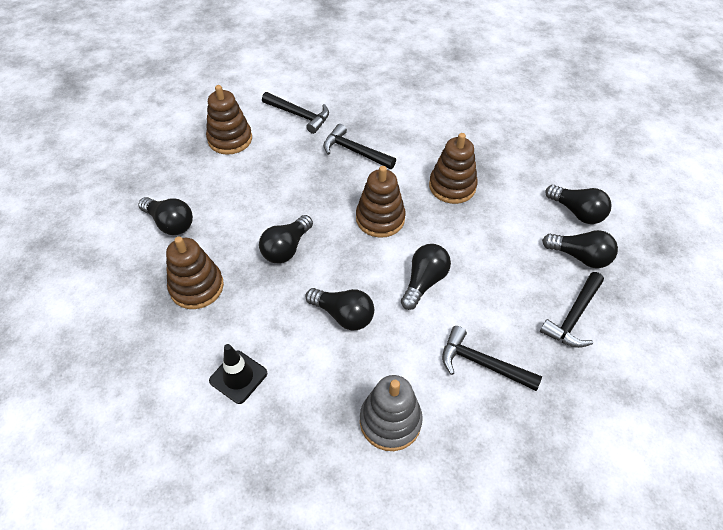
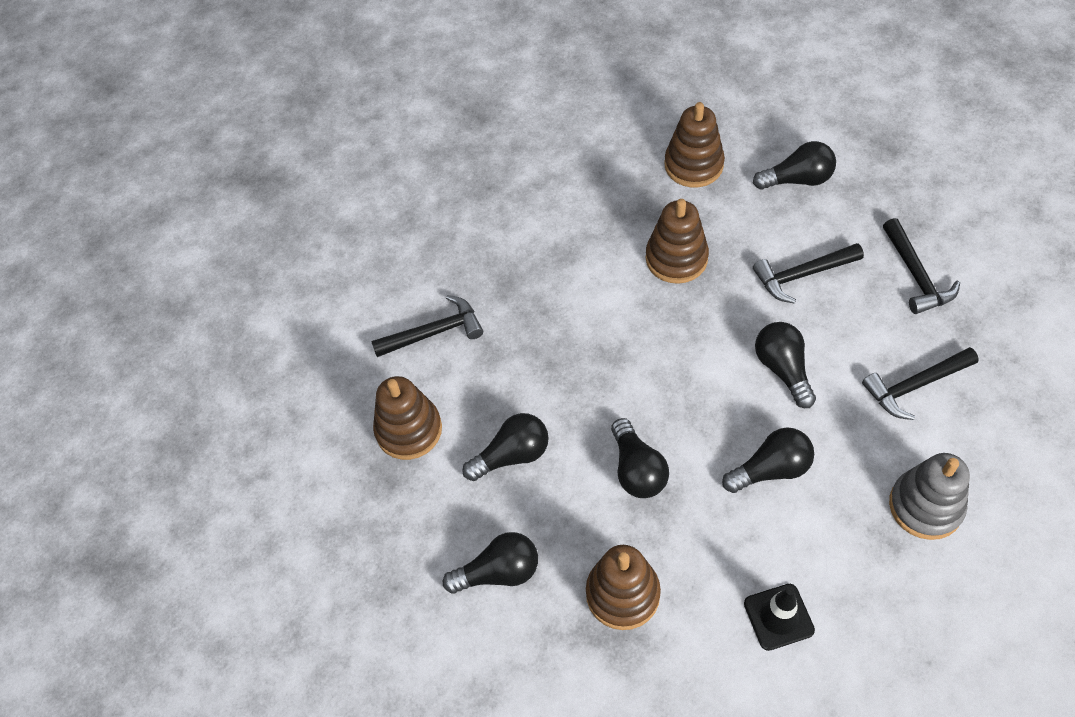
camera: 45 degrees left, 5 degrees up
(354, 151) = (545, 314): black hammer -> black hammer (802, 275)
(380, 218) = (667, 353): brown stacking toy -> brown stacking toy (693, 165)
(580, 256) = (852, 218): black light bulb -> black light bulb (512, 455)

